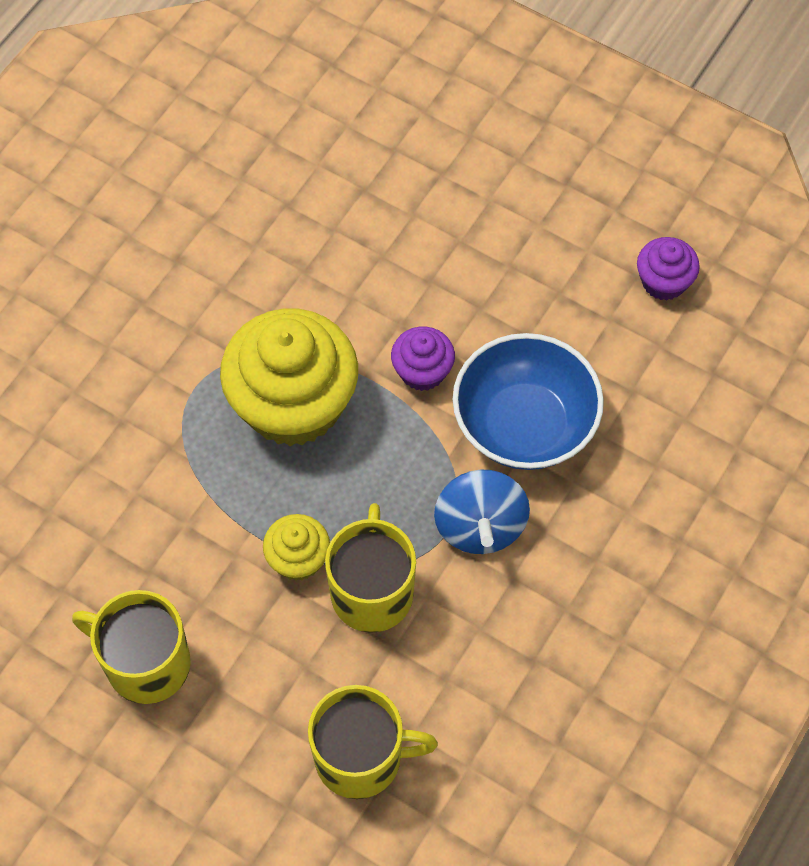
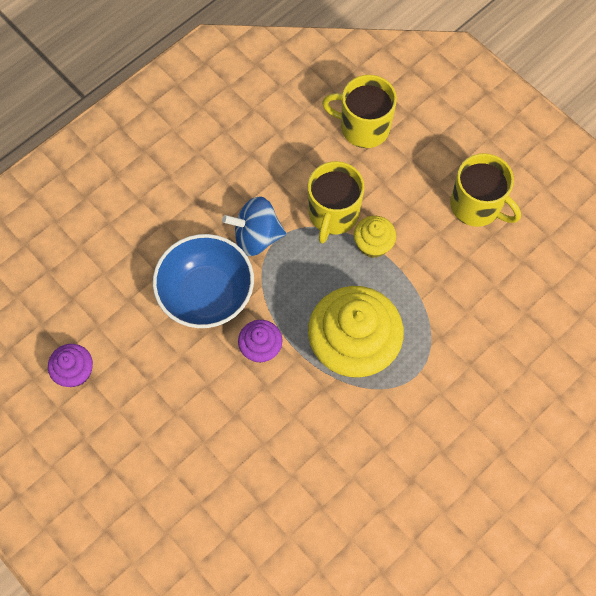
camera: 165 degrees left, 5 degrees up
(480, 526) = (256, 236): blue spinning top -> blue spinning top turned 105 degrees counterclockwise

